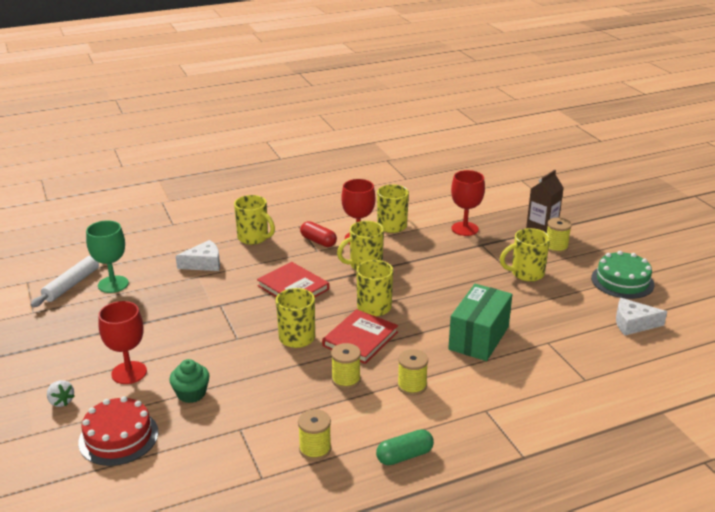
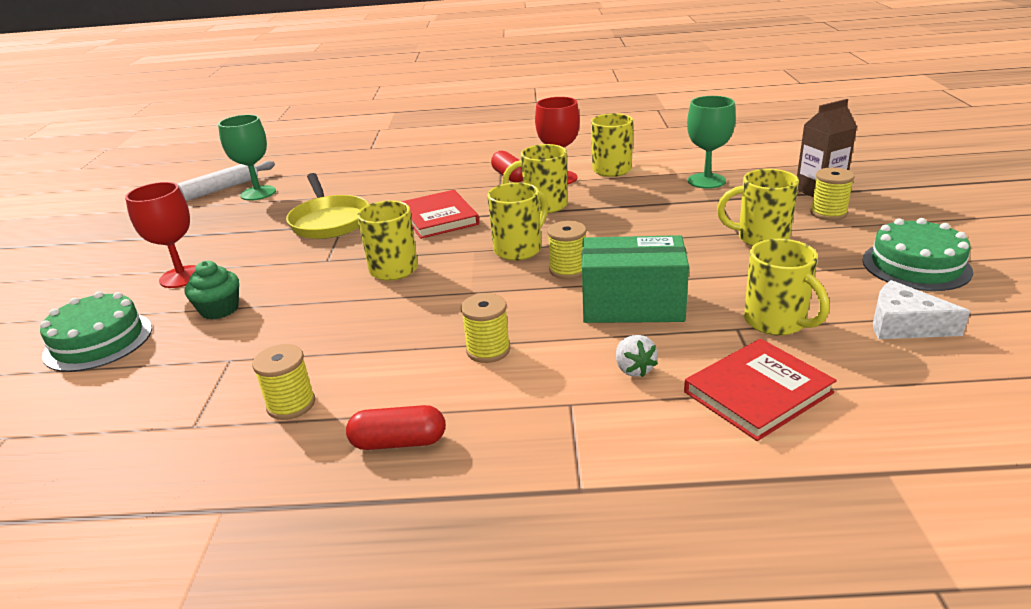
camera: 25 degrees right, 0 degrees up
(61, 401) = (88, 294): white strawberry -> white strawberry (634, 369)
(118, 437) = (98, 341): red cake -> green cake
(204, 263) = (365, 184): white cheese -> none
(206, 303) = (329, 221): none -> yellow pan
(254, 238) = (441, 167): yellow mug -> yellow mug (777, 322)
(346, 380) = (409, 326): yellow spool -> yellow spool (568, 270)
(360, 339) = (469, 282): red book -> red book (758, 392)
(404, 456) = (399, 442): green capsule -> red capsule
(465, 229) = (706, 181): red goblet -> green goblet
(478, 338) = (632, 306): green box -> green box turned 45 degrees clockwise

